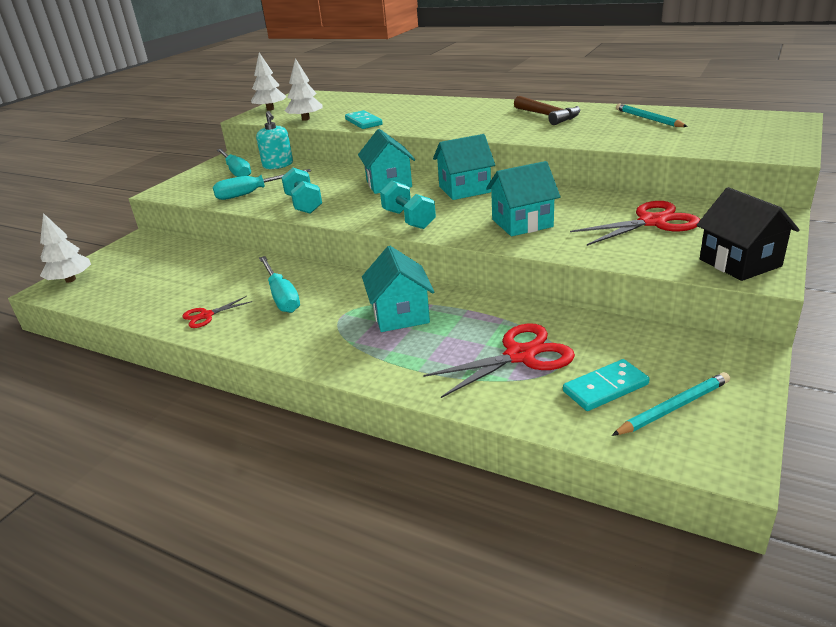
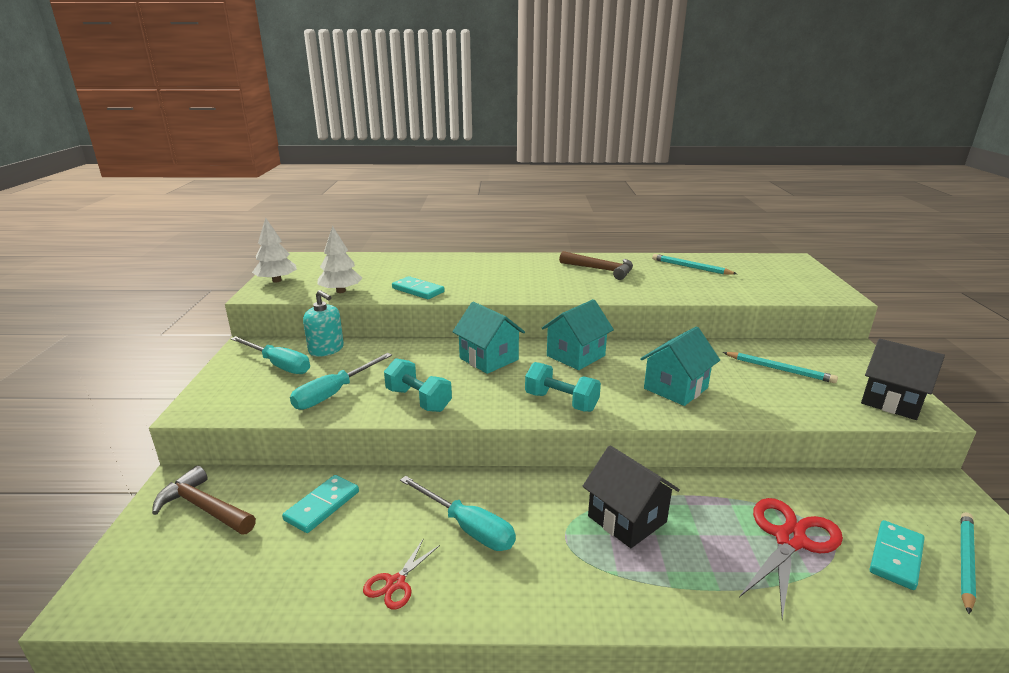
camera: 30 degrees left, 5 degrees down
(70, 280) = (118, 576): white tree -> none
(140, 255) = (204, 507): none -> brown hammer
(205, 267) = (322, 506): none -> turquoise domino
(400, 315) = (627, 519): turquoise house -> black house
(652, 222) = (779, 369): red scissors -> turquoise pencil

